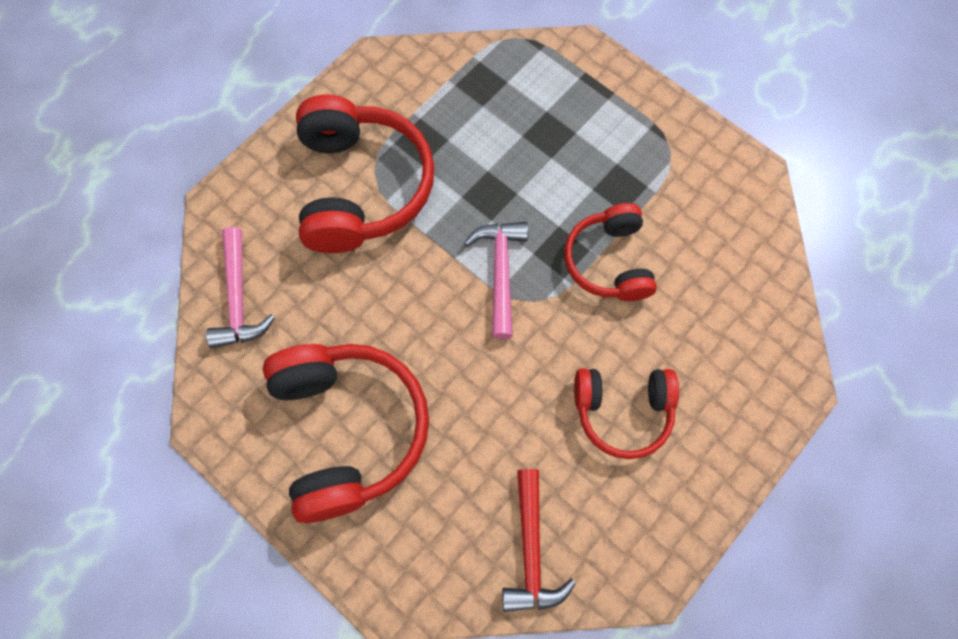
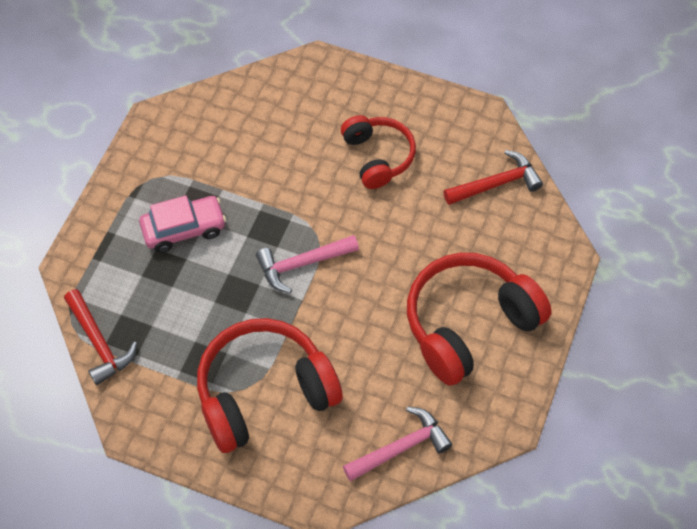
camera: 110 degrees left, 10 degrees down
(482, 56) = (99, 343): none -> red hammer
(591, 166) = (184, 229): none -> pink car
(609, 261) = (265, 194): red headphones -> none

